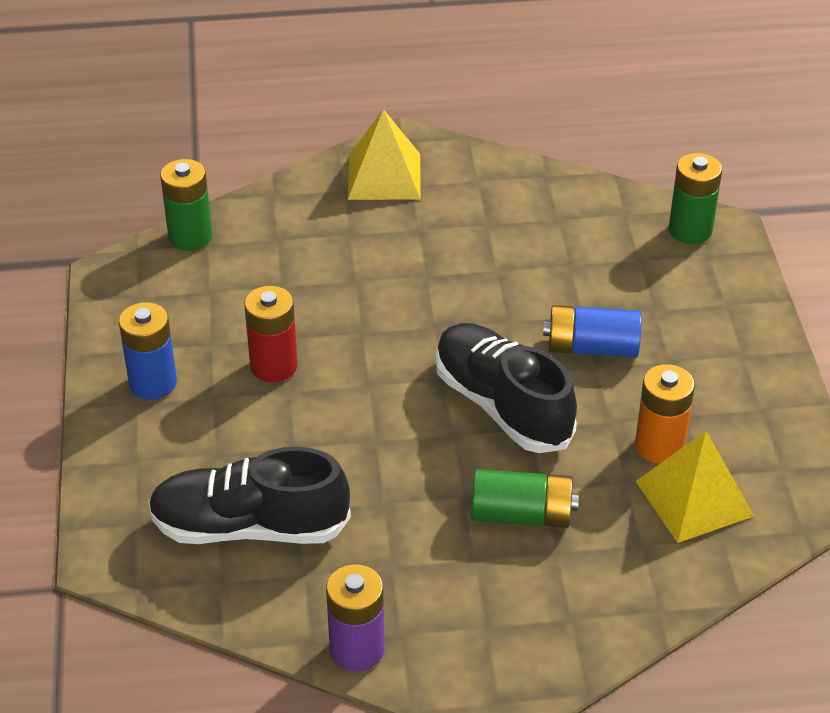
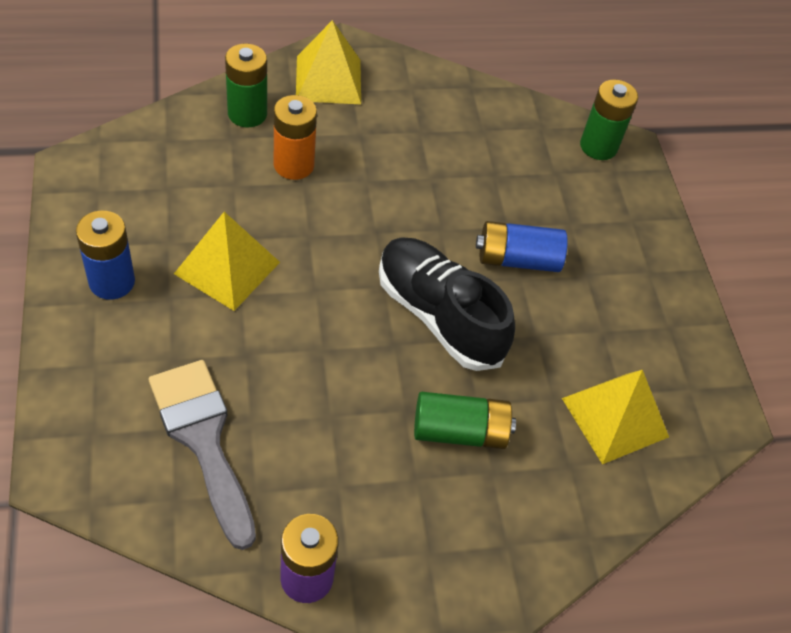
camera: 10 degrees left, 10 degrees up
(190, 236) = (150, 131): green battery -> green battery (247, 114)
(250, 527) = (203, 440): black shoe -> grey brush
(274, 366) = (227, 268): red battery -> yellow pyramid
(659, 446) = (581, 362): orange battery -> orange battery (293, 165)

